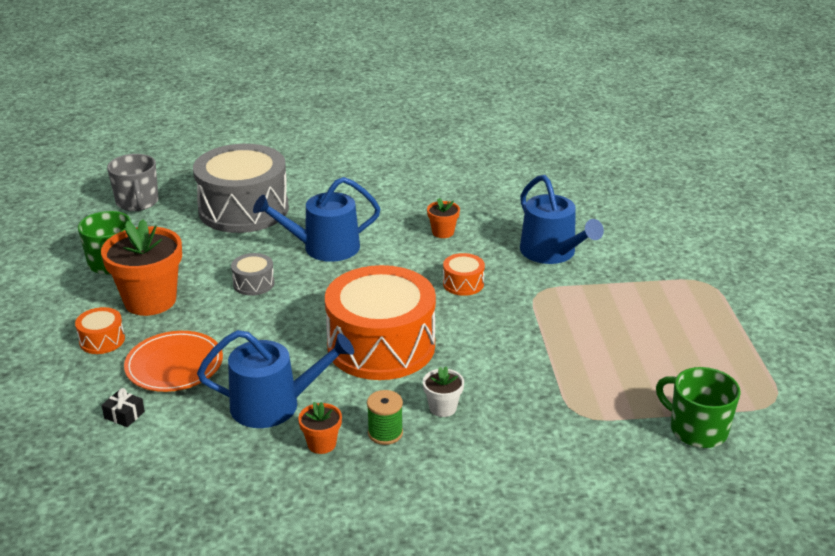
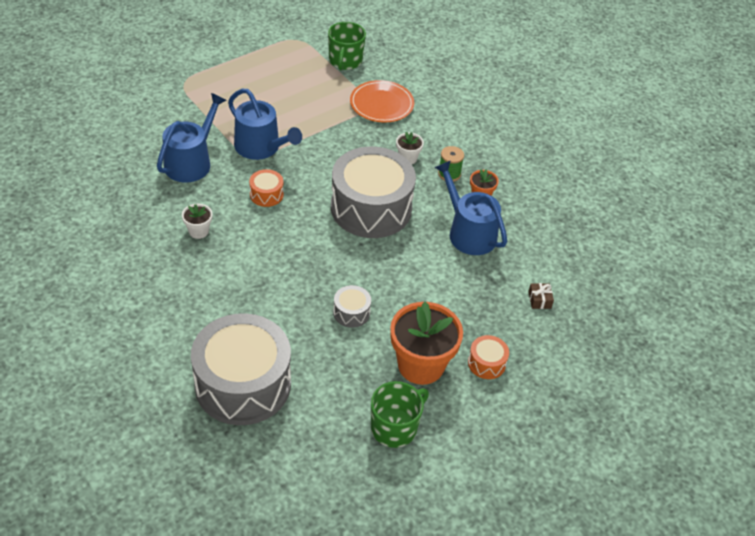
camera: 125 degrees left, 15 degrees up
(124, 415) = (539, 300): black gift -> brown gift
(137, 202) = (283, 482): grey mug -> none
(174, 365) = (476, 304): orange plate -> orange plate (381, 104)
(324, 247) = (270, 294): blue watering can -> blue watering can (261, 147)
(381, 346) = (371, 208): orange drum -> grey drum
(443, 232) = (198, 231): orange flower pot -> white flower pot

